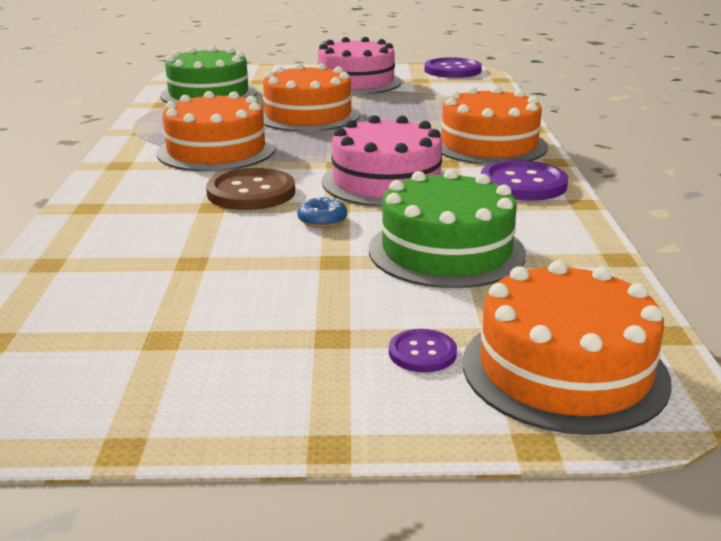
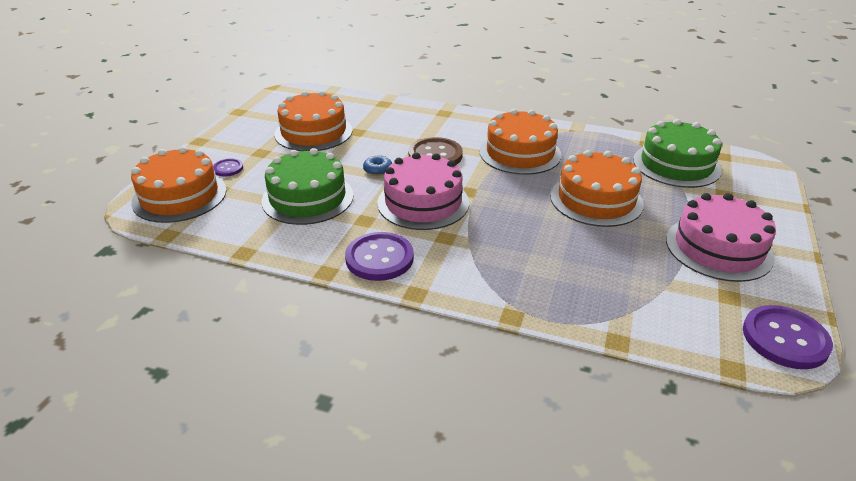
camera: 110 degrees right, 10 degrees up
(489, 145) = (475, 271): orange cake -> orange cake (313, 132)

